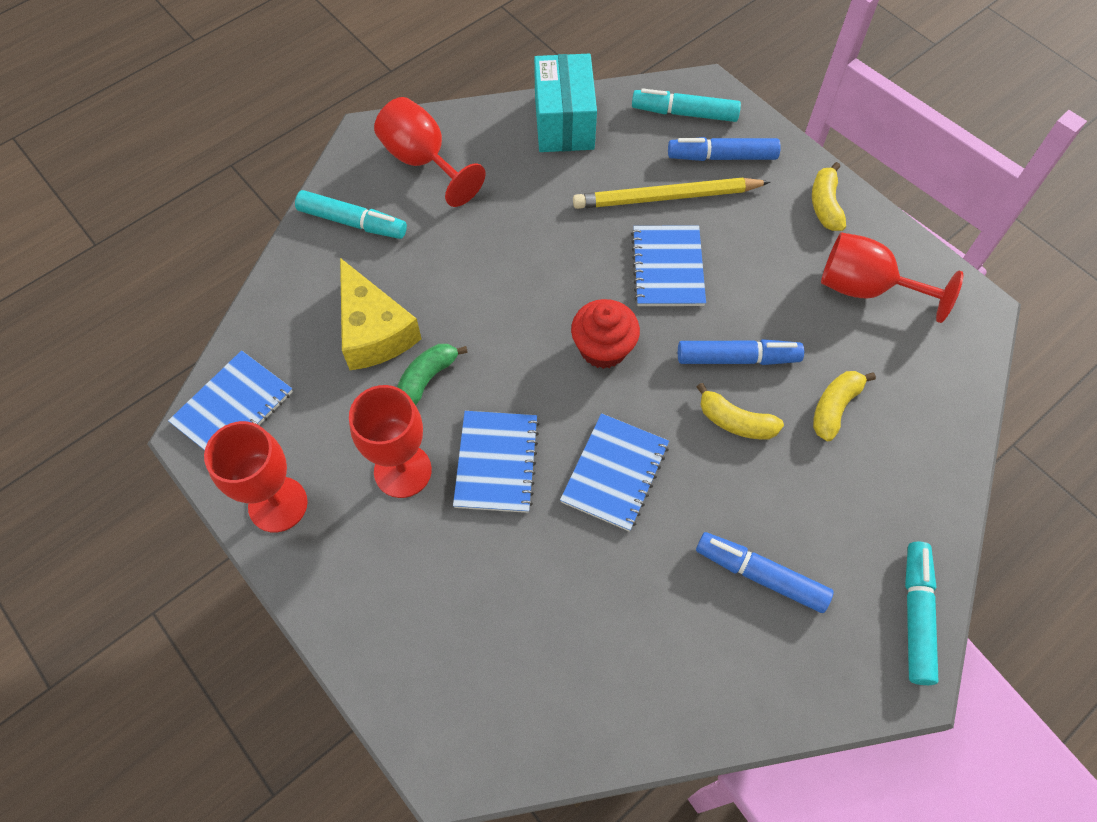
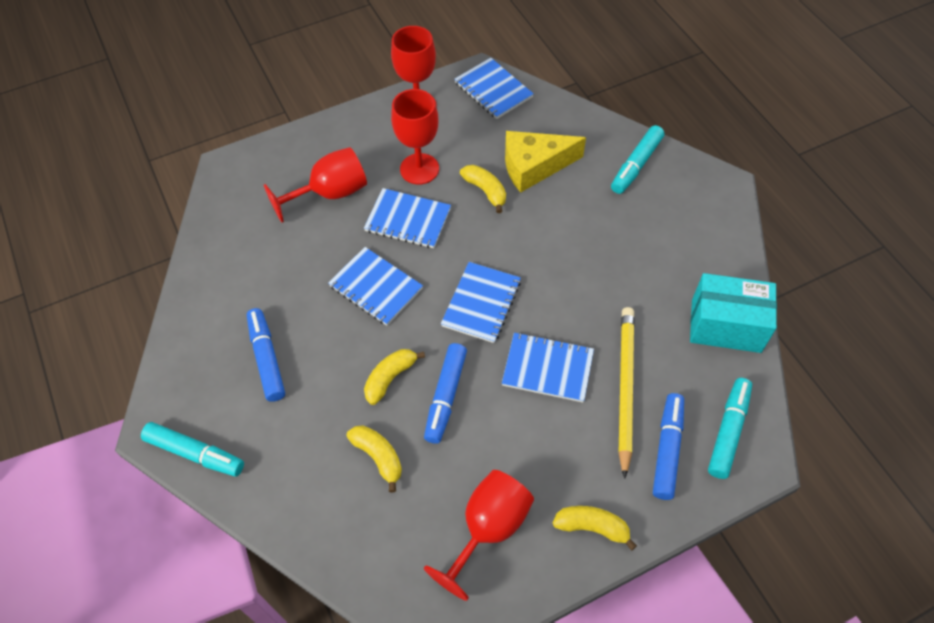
camera: 105 degrees right, 5 degrees down
(423, 161) = (692, 216): red goblet -> red goblet (330, 194)
(426, 379) = (485, 191): green banana -> yellow banana
(603, 348) = (481, 303): red cupcake -> blue notebook
(760, 575) = (267, 358): blue marker -> blue marker turned 60 degrees counterclockwise

